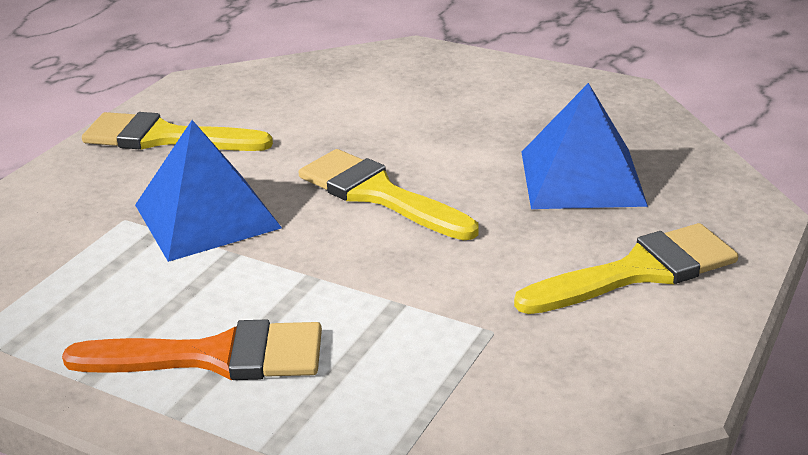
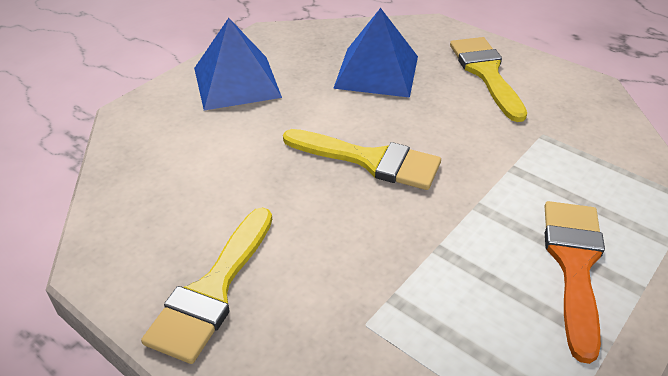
camera: 80 degrees left, 10 degrees up
(207, 216) = (375, 262): blue pyramid -> blue pyramid (236, 82)
(378, 194) = (370, 160): yellow brush -> yellow brush turned 120 degrees counterclockwise

